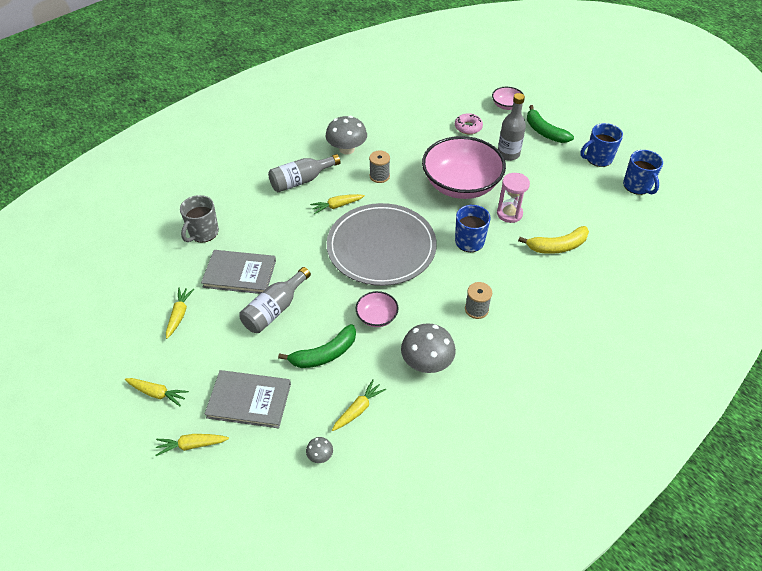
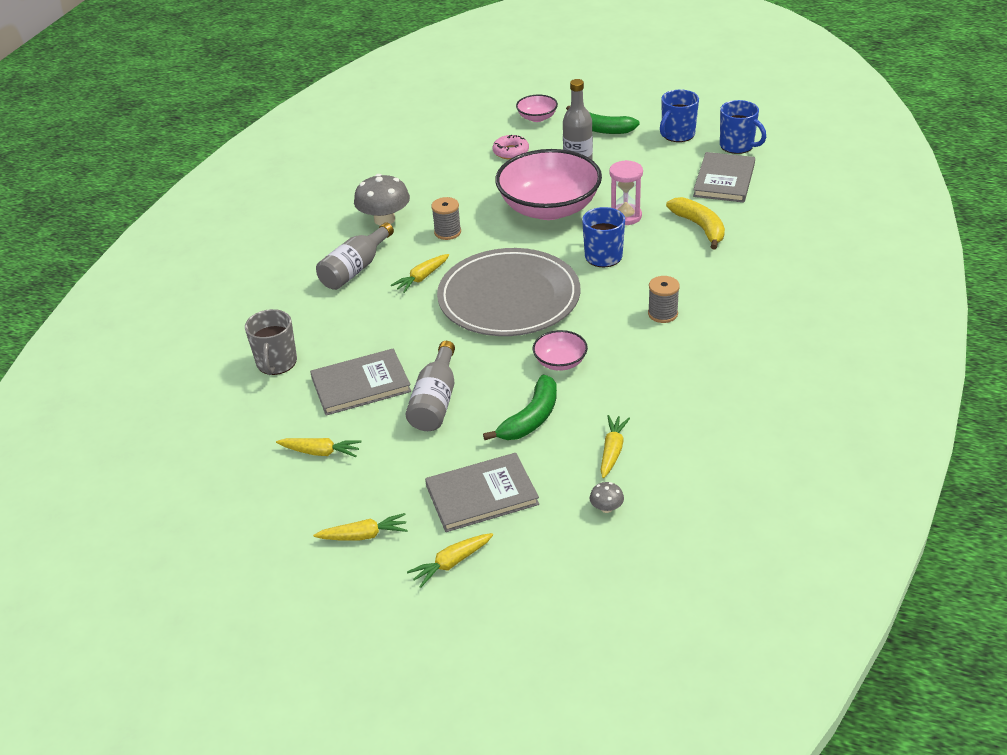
camera: 25 degrees left, 10 degrees down
(179, 315) = (321, 452): yellow carrot -> yellow carrot turned 120 degrees clockwise
(427, 362) = (650, 380): grey mushroom -> none
(557, 246) = (700, 227): yellow banana -> yellow banana turned 75 degrees counterclockwise
(605, 212) = (724, 180): none -> grey book

